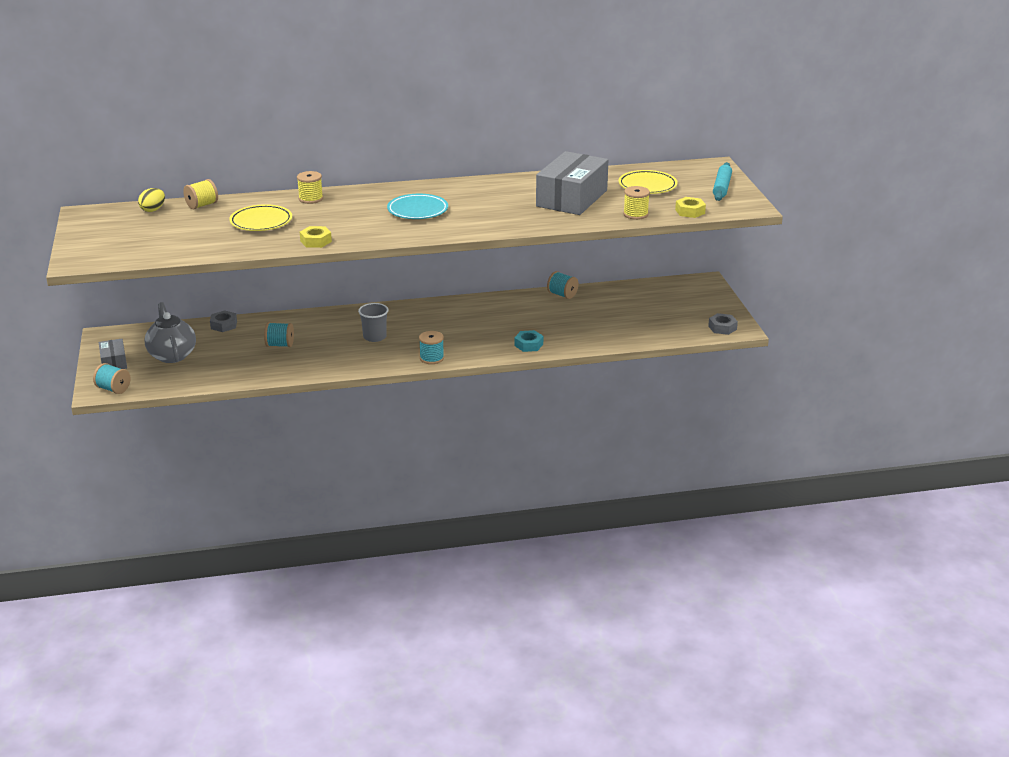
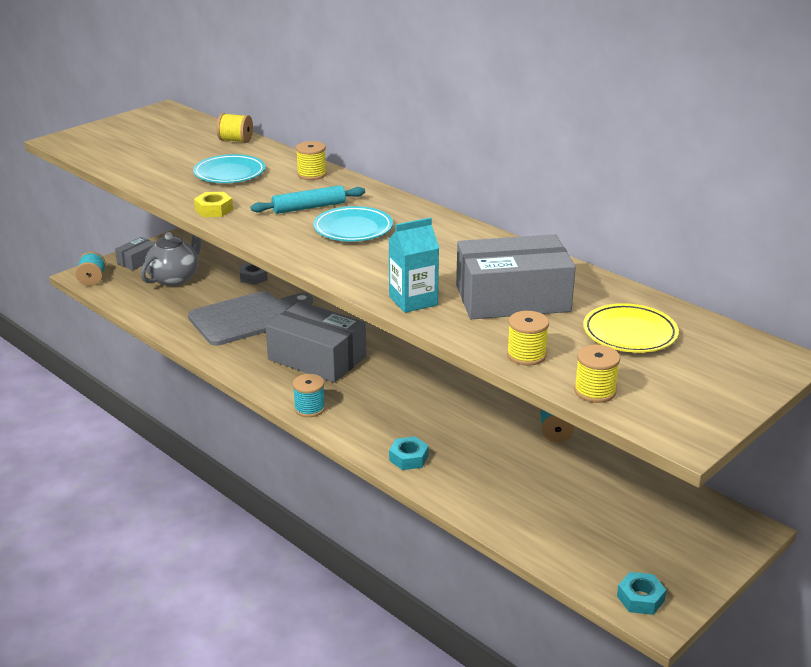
camera: 55 degrees right, 0 degrees up
(153, 210) = (202, 128): yellow egg -> none
(261, 222) = (229, 173): yellow plate -> turquoise plate
(280, 345) = (246, 317): turquoise spool -> grey cutting board
(374, 337) = (317, 358): grey cup -> grey box
(537, 222) = (413, 301): none -> turquoise carton
(690, 211) = (595, 391): yellow nut -> yellow spool
(721, 187) = (716, 389): turquoise rolling pin -> turquoise rolling pin (309, 207)
(722, 328) = (640, 598): grey nut -> turquoise nut

